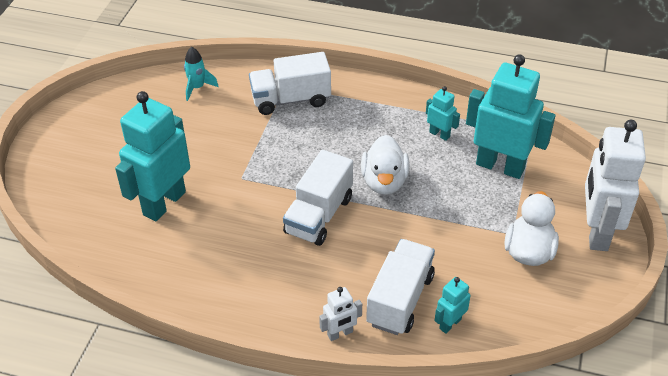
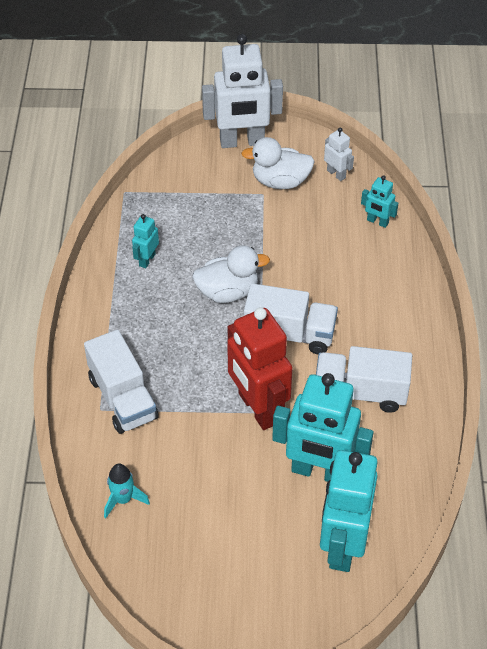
camera: 105 degrees left, 5 degrees up
(245, 177) = (258, 408): none -> red robot
(340, 334) = (418, 290): white robot -> white robot (336, 174)
(400, 300) = (366, 257): white truck -> white truck (360, 392)
(500, 166) = (180, 210): turquoise robot -> turquoise robot (342, 545)

